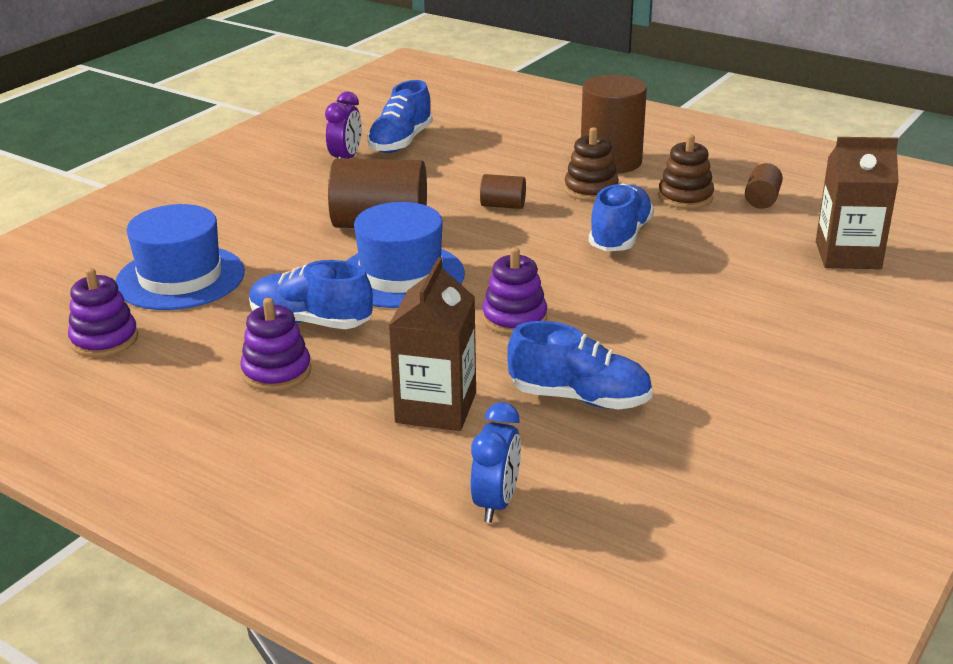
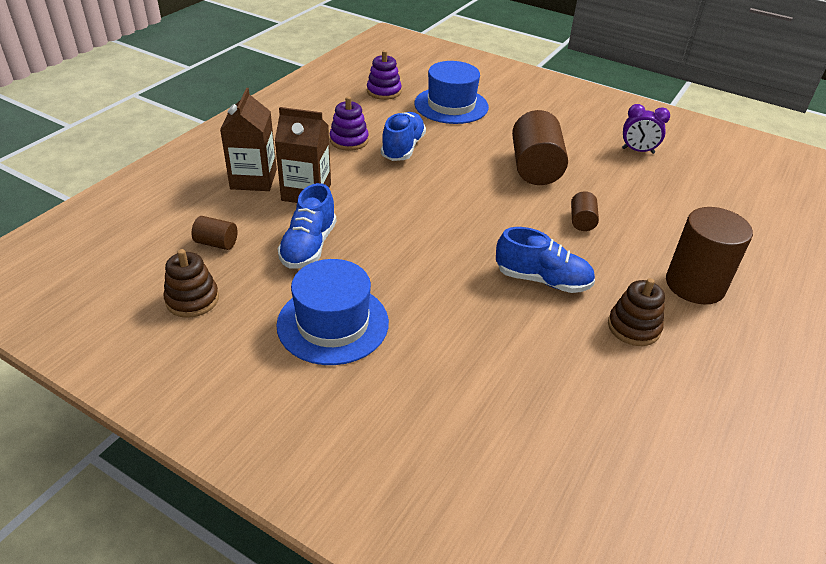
camera: 85 degrees right, 10 degrees up
(401, 142) = (680, 173): blue shoe -> none
(401, 276) = (462, 177): blue hat -> blue hat (333, 323)
(496, 503) = (211, 212): blue clock -> none
(514, 318) = (408, 223): purple stacking toy -> none
(591, 189) = (628, 269): brown stacking toy -> brown stacking toy (192, 299)
(762, 200) = (646, 383): brown cylinder -> brown cylinder (216, 243)
(848, 255) = (536, 431): brown carton -> brown carton (253, 179)

